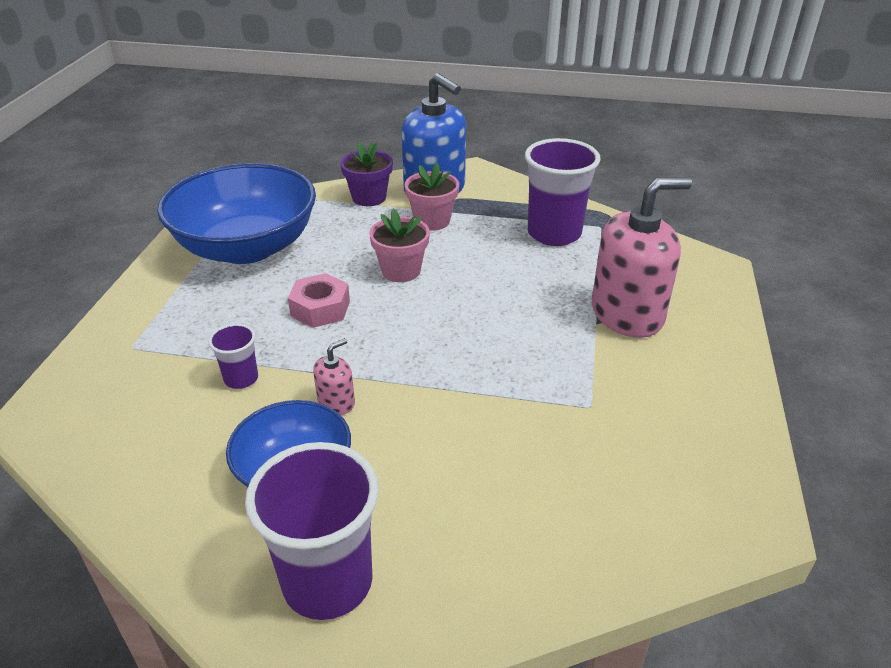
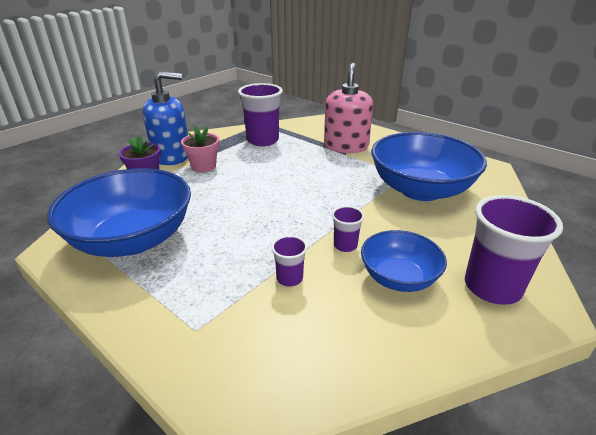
camera: 60 degrees left, 5 degrees down
(320, 308) = (246, 227): pink nut -> none
(336, 402) = (345, 245): pink soap dispenser -> purple cup
(401, 271) = (241, 189): pink flower pot -> none
(558, 439) = (420, 189): none -> blue bowl

